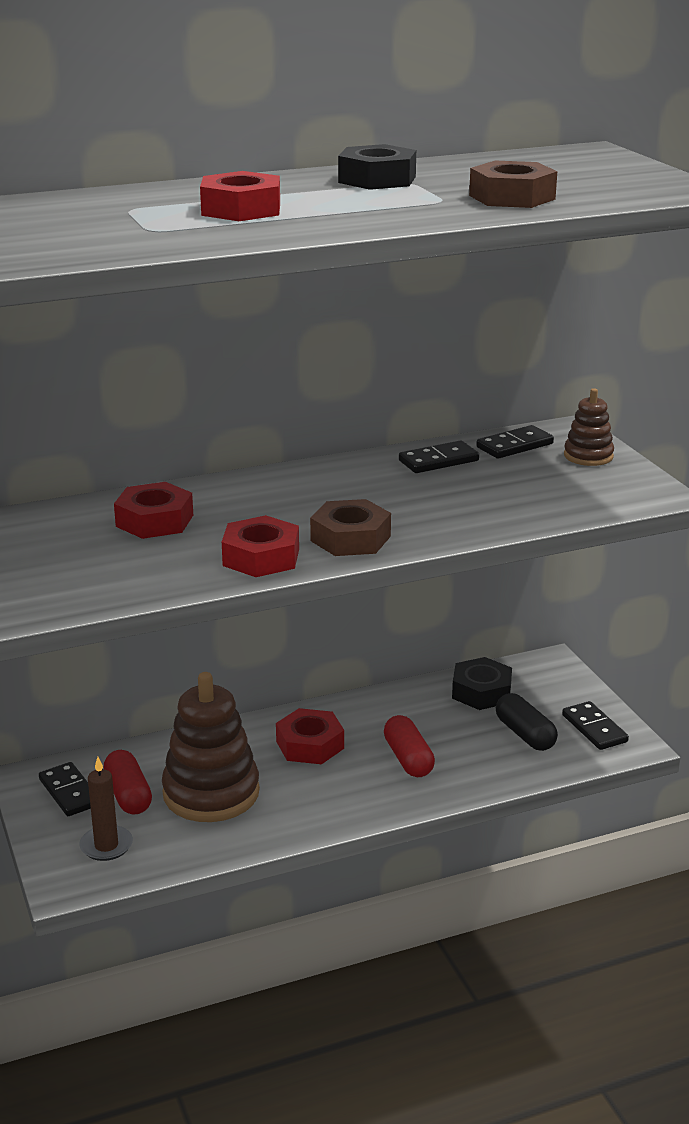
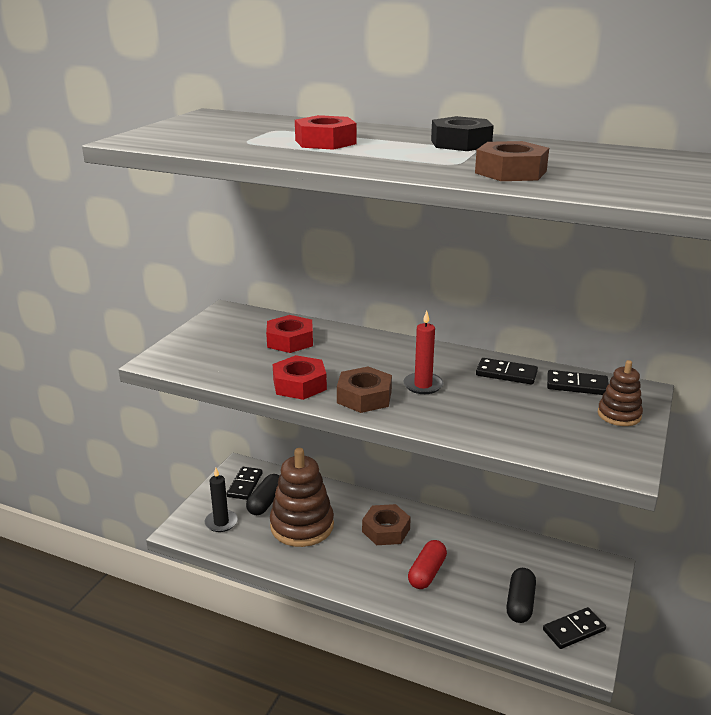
camera: 45 degrees right, 0 degrees up
(106, 846) = (221, 522): brown candle -> black candle
(128, 795) = (265, 502): red capsule -> black capsule
(310, 745) = (386, 530): red nut -> brown nut
(384, 503) = (423, 385): none -> red candle
(481, 692) = (530, 559): black nut -> none
(594, 728) = (573, 630): black domino -> black domino turned 45 degrees clockwise

